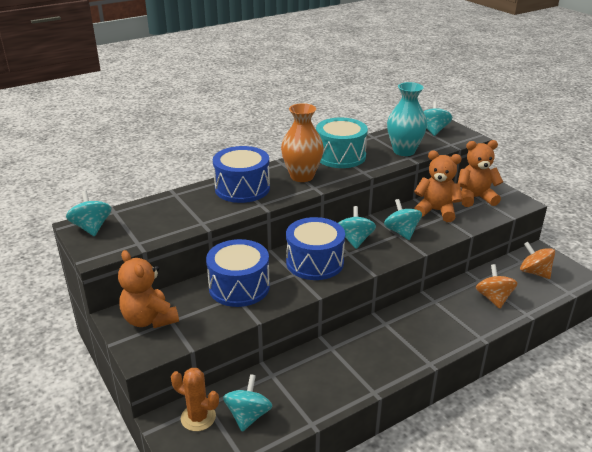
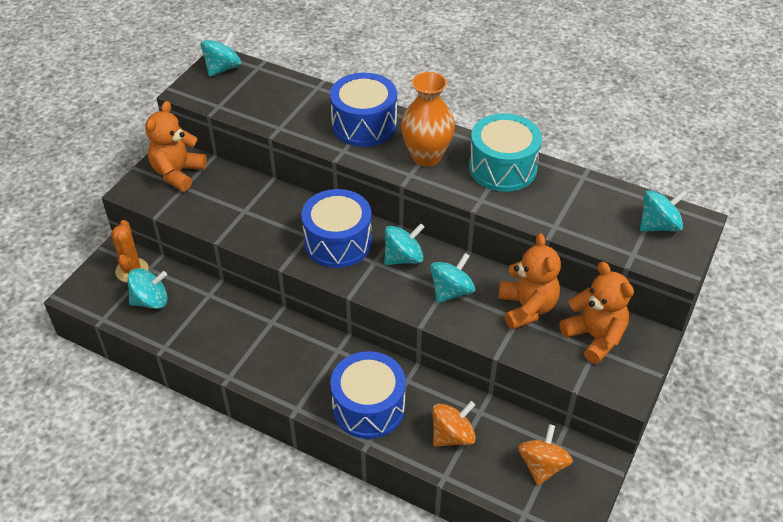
camera: 60 degrees right, 15 degrees up
(239, 287) = (259, 206): blue drum -> blue drum (368, 407)
(404, 151) = (568, 217): turquoise vase -> none

